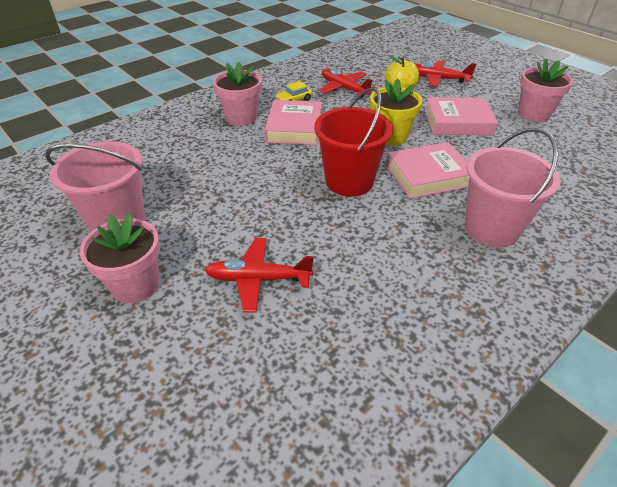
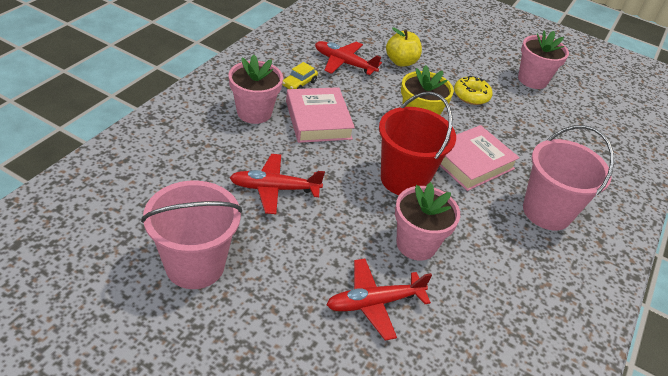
camera: 25 degrees left, 0 degrees up
(135, 285) = (259, 334): pink flower pot -> pink flower pot (416, 244)
(438, 79) = (430, 43): red plane -> red plane (274, 189)
(458, 122) = (471, 96): pink book -> yellow donut

